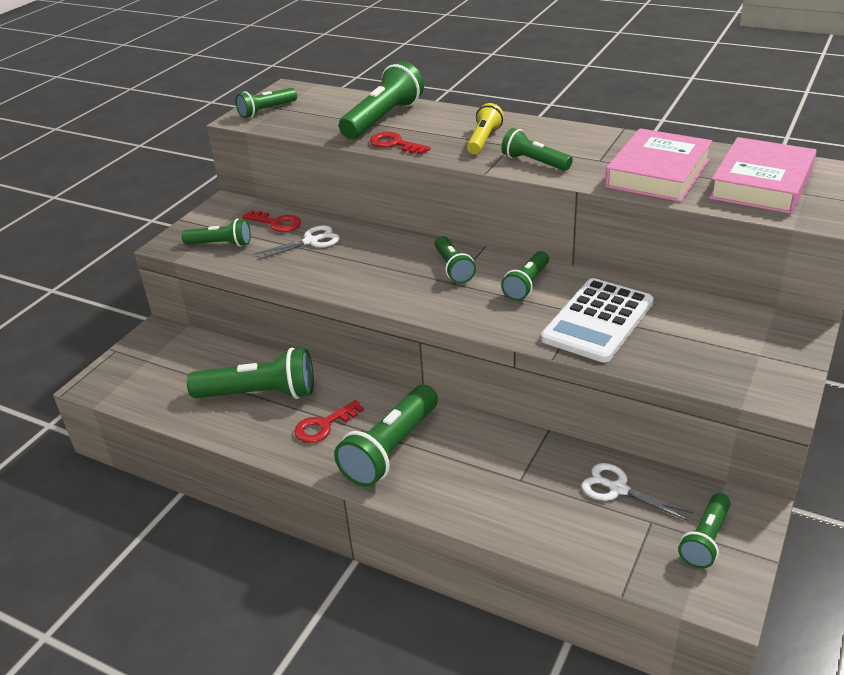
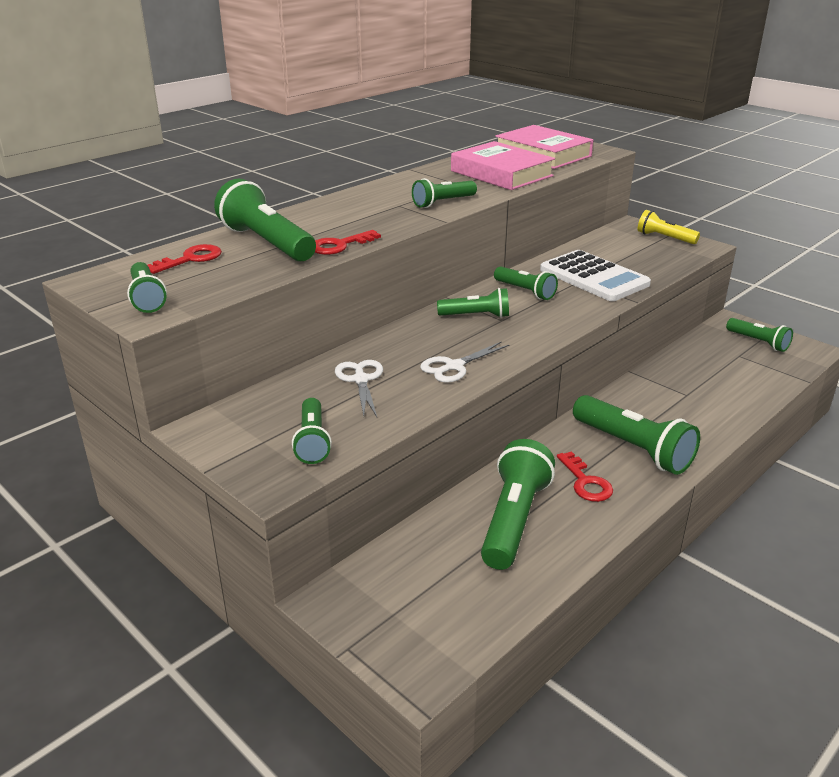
camera: 75 degrees left, 5 degrees down
(220, 244) = (312, 441): green flashlight -> green flashlight turned 150 degrees clockwise
(276, 223) = (295, 397): red key -> red key (191, 259)
(484, 140) = (375, 212): yellow flashlight -> yellow flashlight (664, 238)
(618, 489) = (704, 359): white scissors -> white scissors (454, 366)

